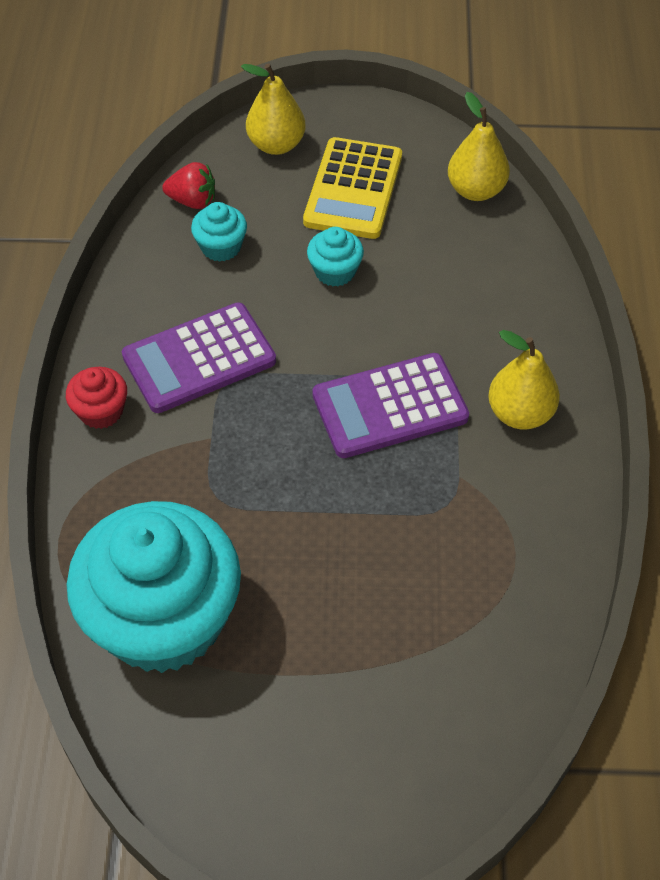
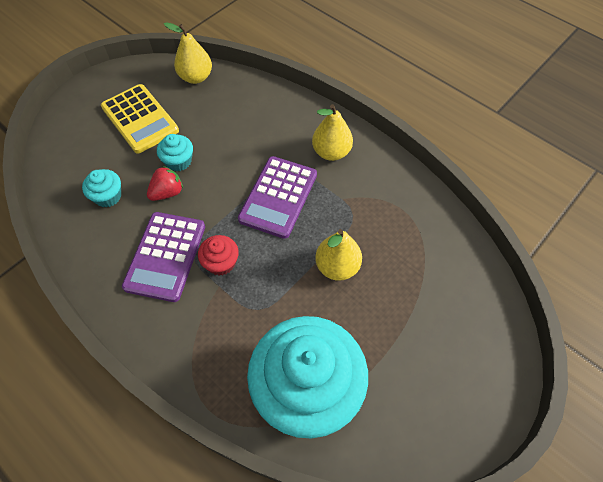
camera: 50 degrees left, 5 degrees up
(101, 411) = (148, 327): red cupcake -> red cupcake (221, 263)
(193, 201) = (64, 187): red strawberry -> red strawberry (167, 192)
(276, 145) = (75, 128): yellow pear -> yellow pear (337, 266)

